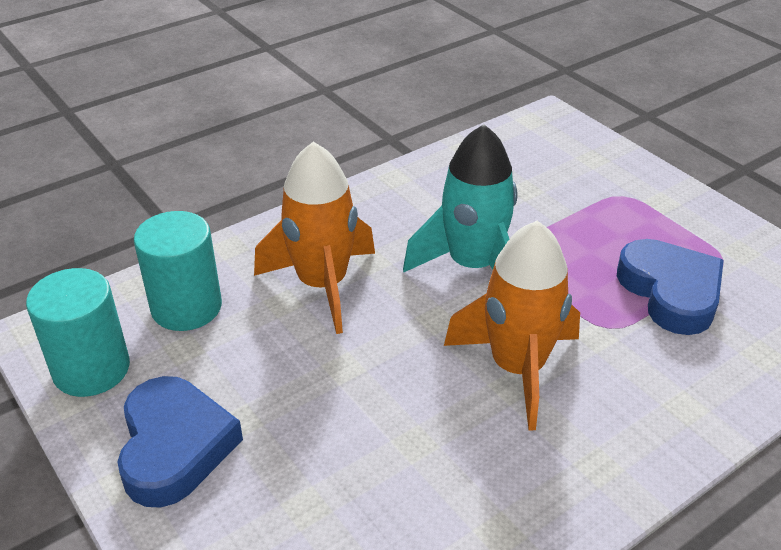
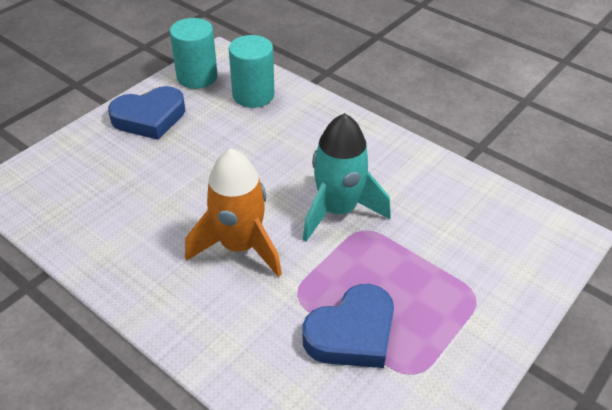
camera: 75 degrees right, 5 degrees up
(322, 285) = (291, 143): orange rocket -> none

